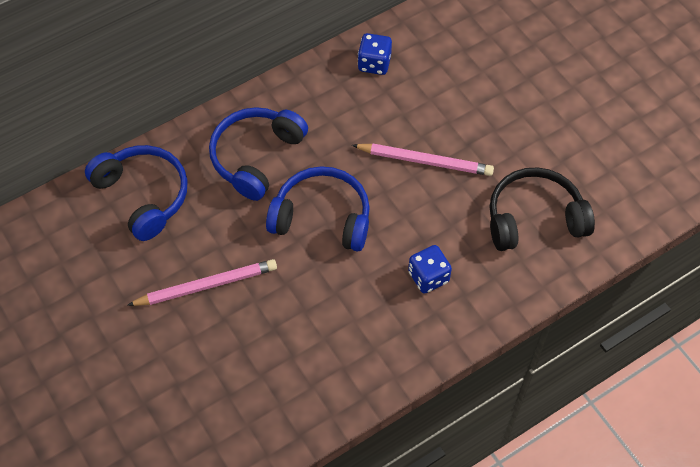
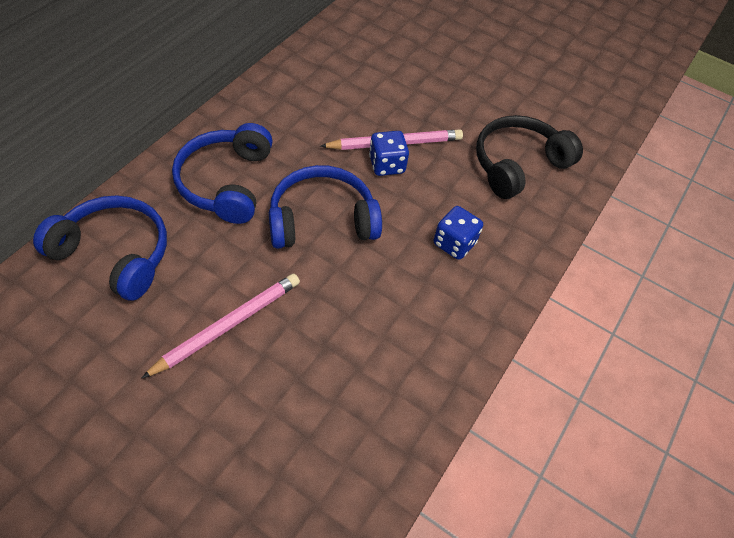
camera: 30 degrees left, 5 degrees down
(374, 63) = (305, 75): blue dice -> blue dice (386, 165)

